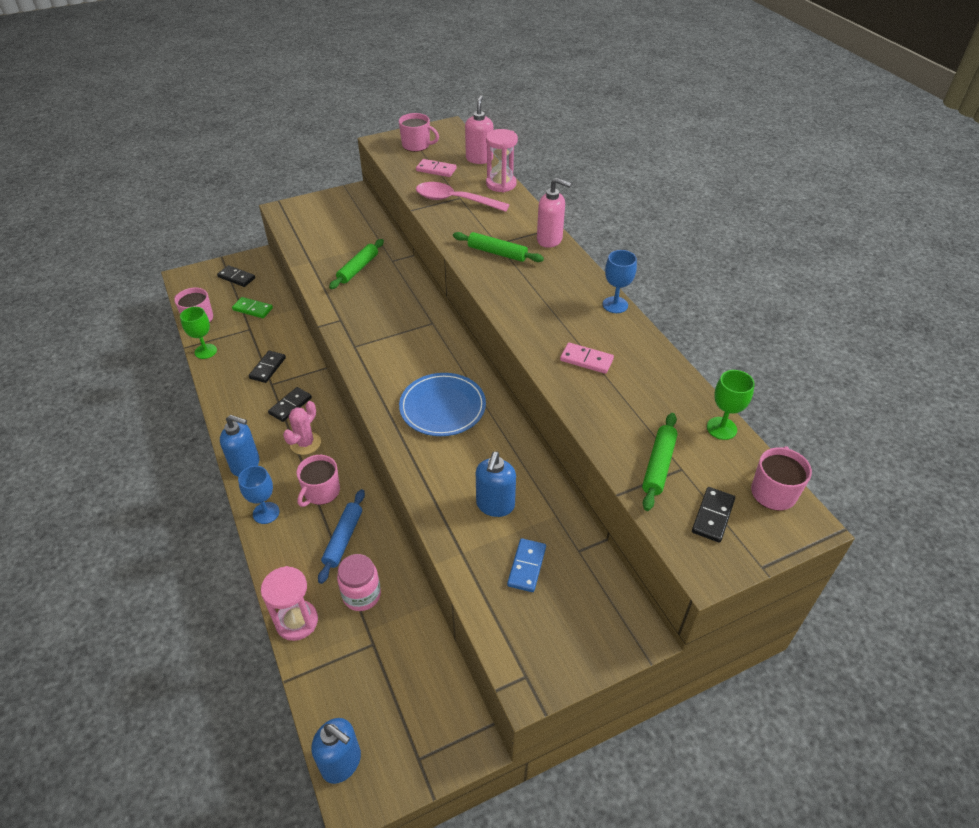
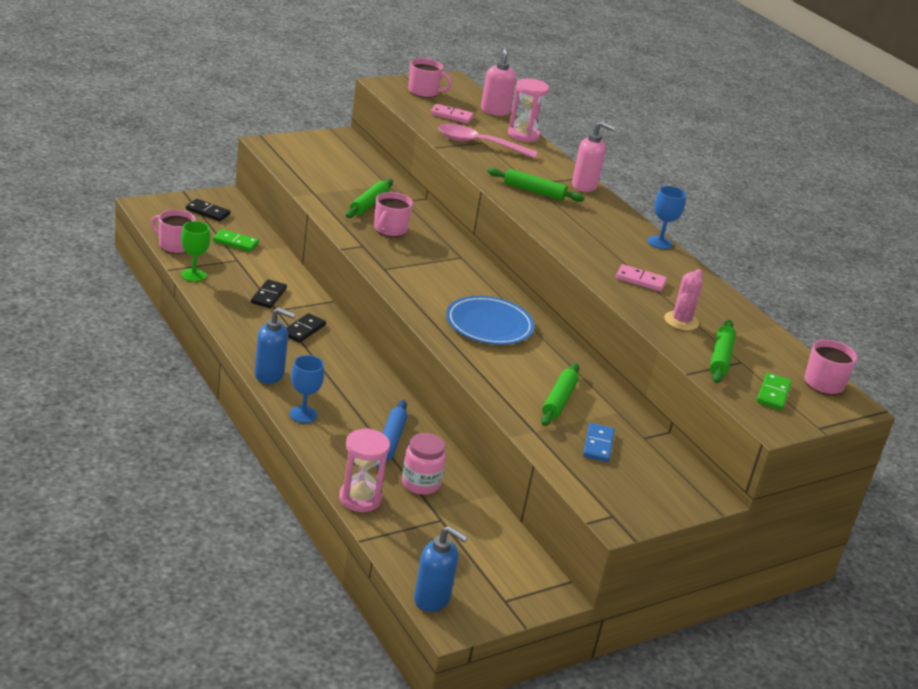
camera: 10 degrees left, 15 degrees down
(305, 443) = (329, 362): pink cactus -> pink cactus (681, 321)
(321, 492) = (357, 402): pink mug -> pink mug (390, 229)
(495, 505) = (558, 400): blue soap dispenser -> green rolling pin
(712, 516) = (773, 393): black domino -> green domino
(721, 428) = (773, 338): green goblet -> none

